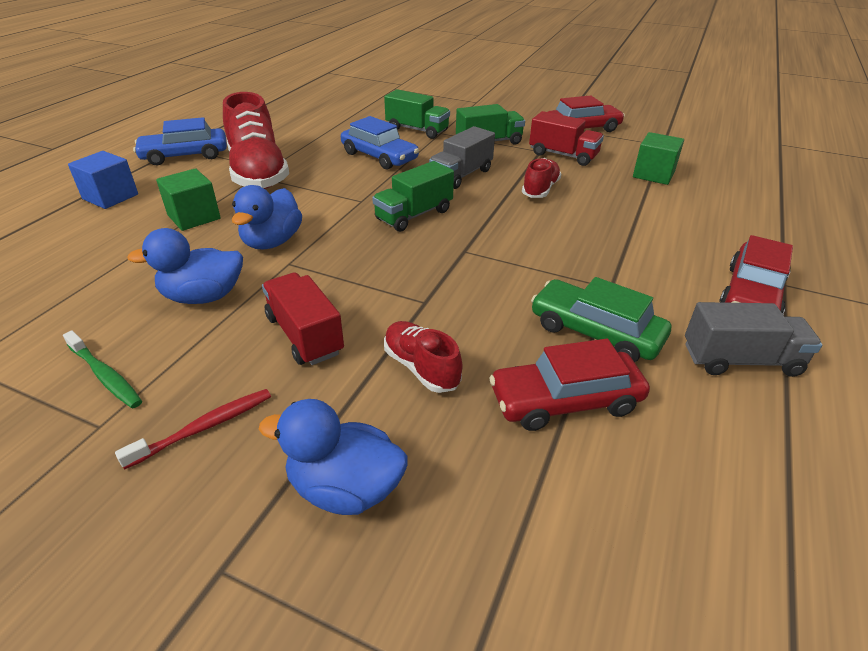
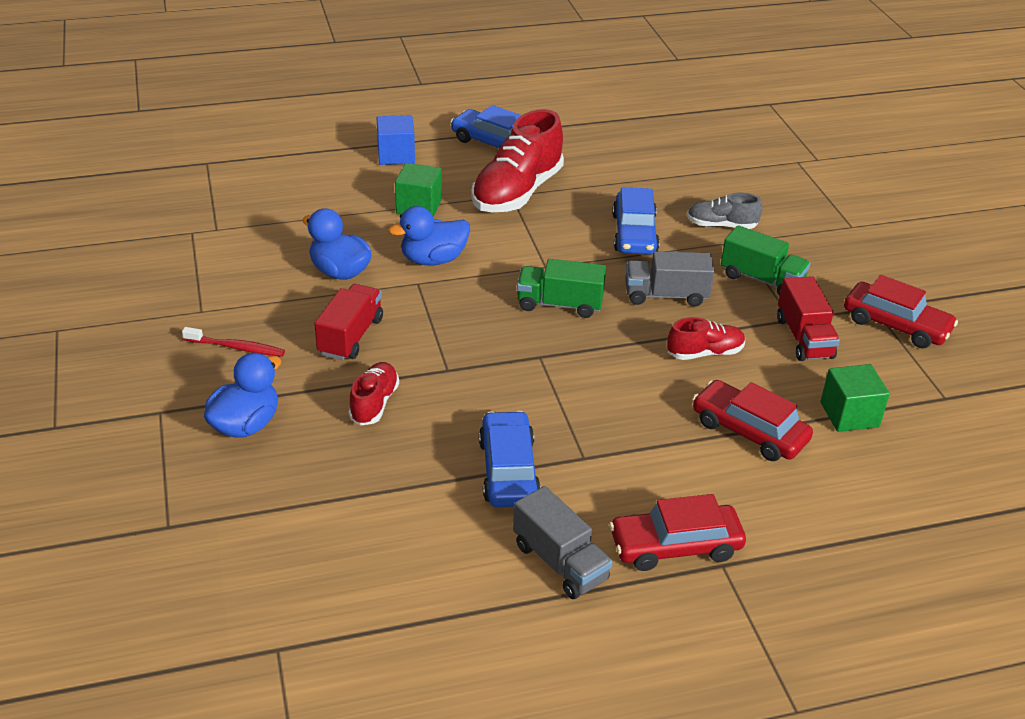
camera: 50 degrees right, 0 degrees up
(105, 375) = (236, 286): green toothbrush -> none
(345, 488) = (246, 425): blue duck -> blue duck turned 60 degrees clockwise
(417, 130) = (721, 225): green truck -> grey shoe
(565, 401) = (411, 484): red car -> red car (749, 431)
(595, 332) = (508, 470): green car -> blue car

